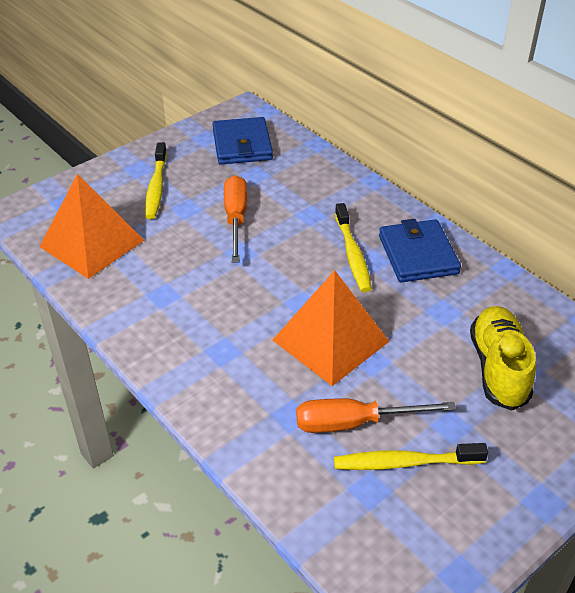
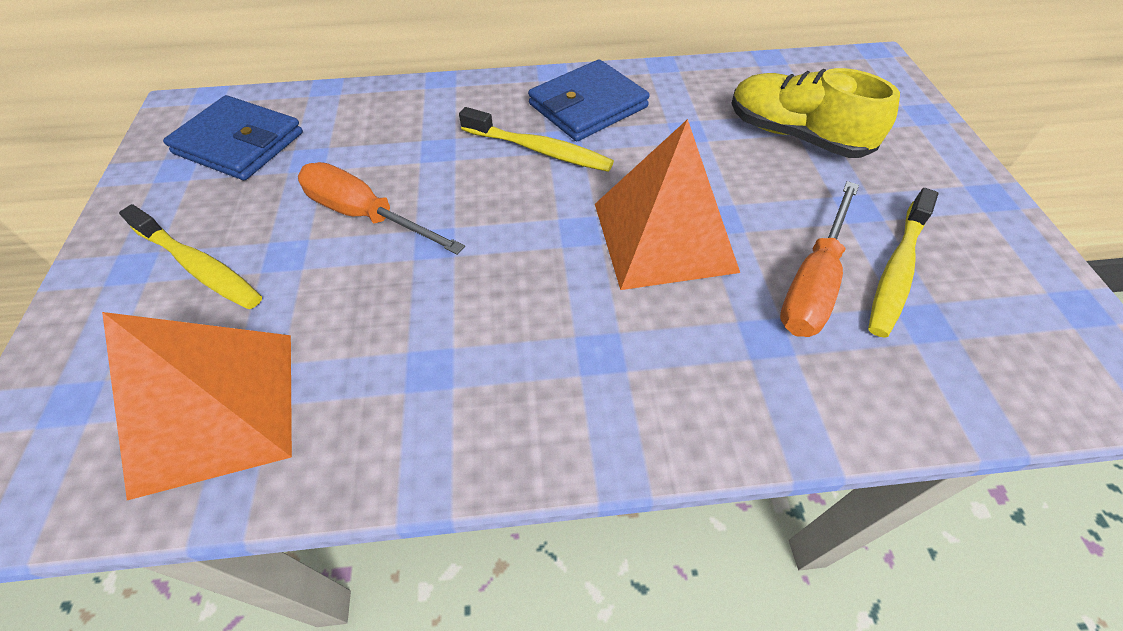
camera: 55 degrees left, 10 degrees up
(418, 254) = (588, 106): blue wallet -> blue wallet turned 60 degrees counterclockwise

